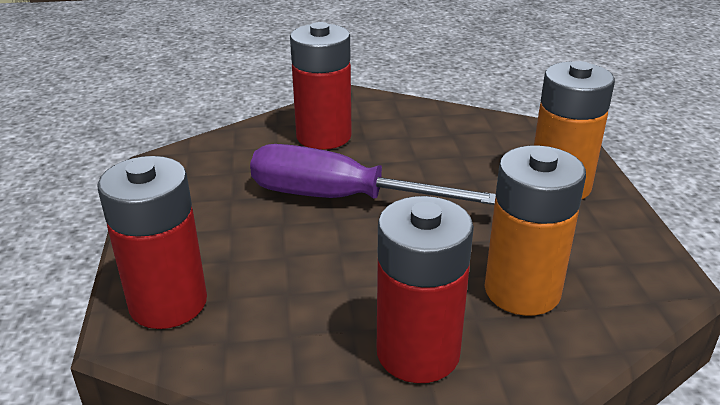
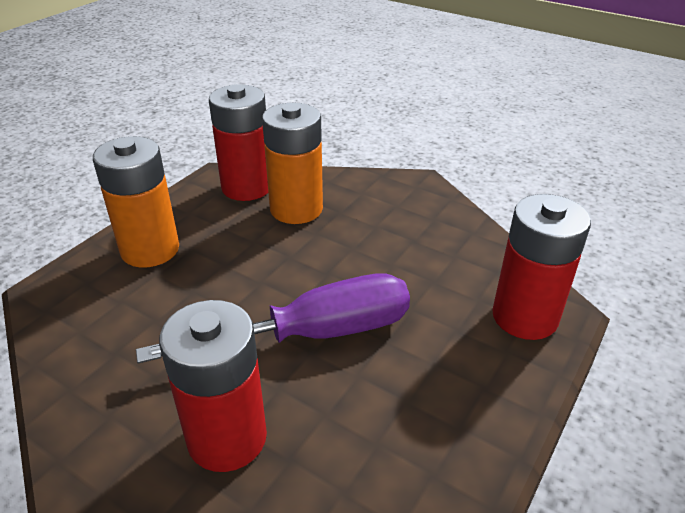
camera: 140 degrees left, 5 degrees up
(342, 199) = (312, 334): purple screwdriver -> purple screwdriver turned 75 degrees counterclockwise
(418, 352) = (393, 212): red battery -> red battery (246, 187)

